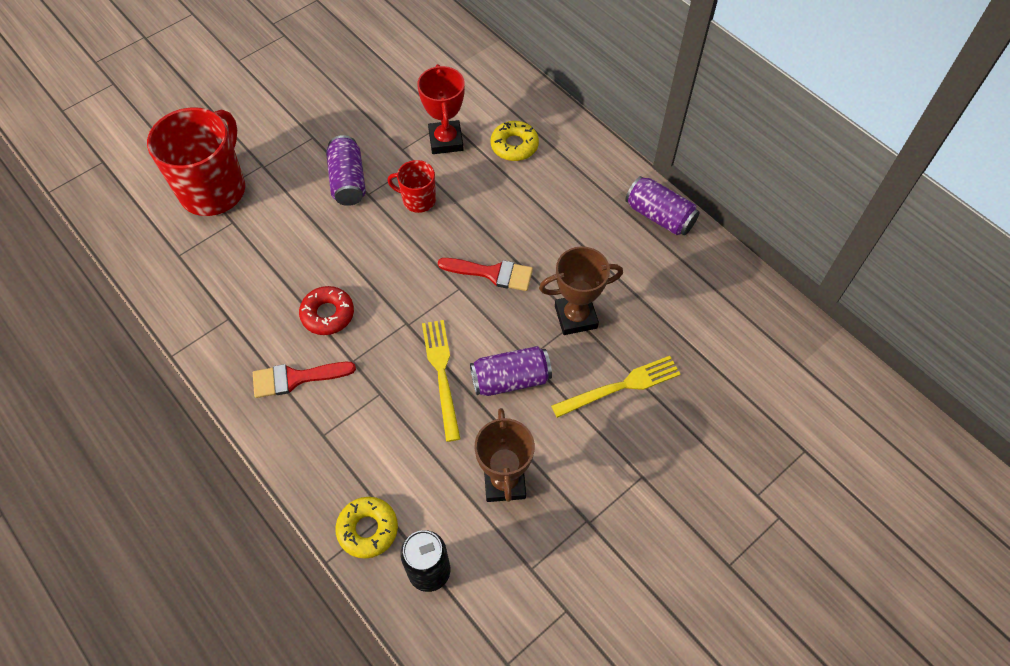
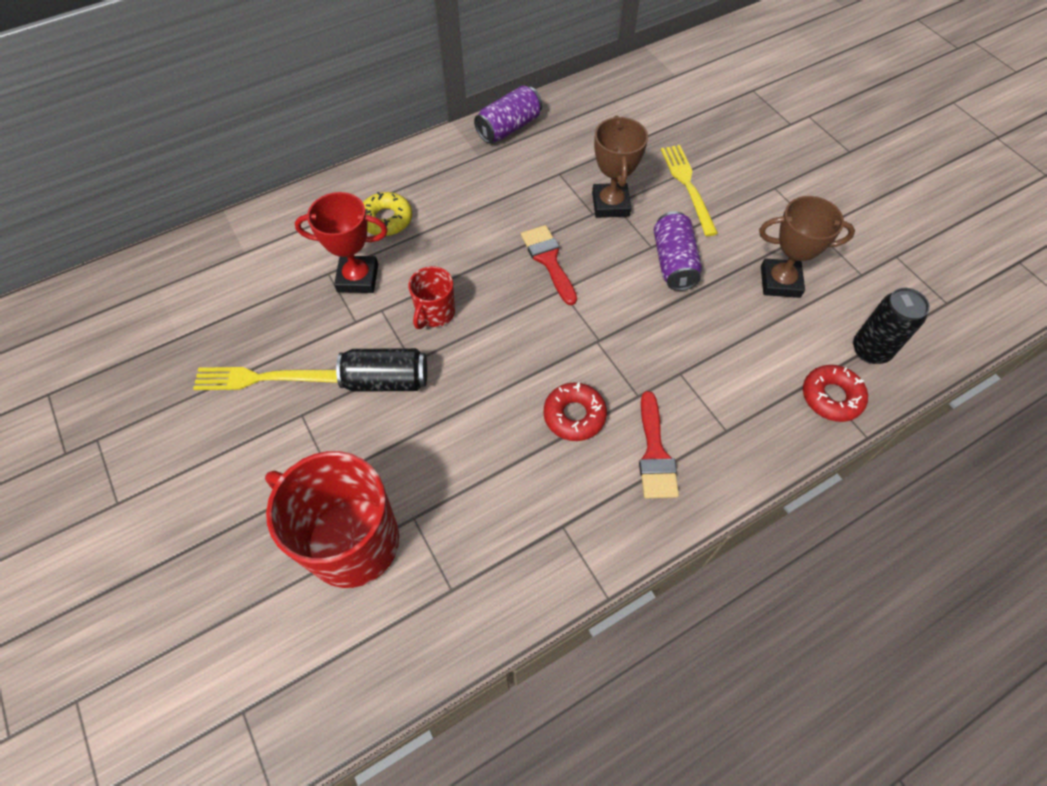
camera: 80 degrees left, 0 degrees up
(348, 181) = (386, 380): purple can -> black can
(368, 529) = (831, 397): yellow donut -> red donut
(442, 374) = (663, 316): yellow fork -> yellow fork (263, 378)
(492, 273) = (548, 260): red brush -> red brush turned 45 degrees counterclockwise

